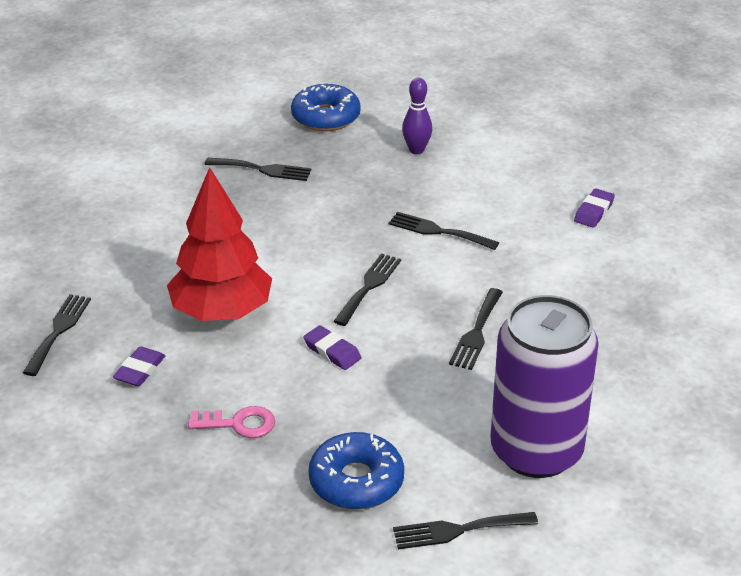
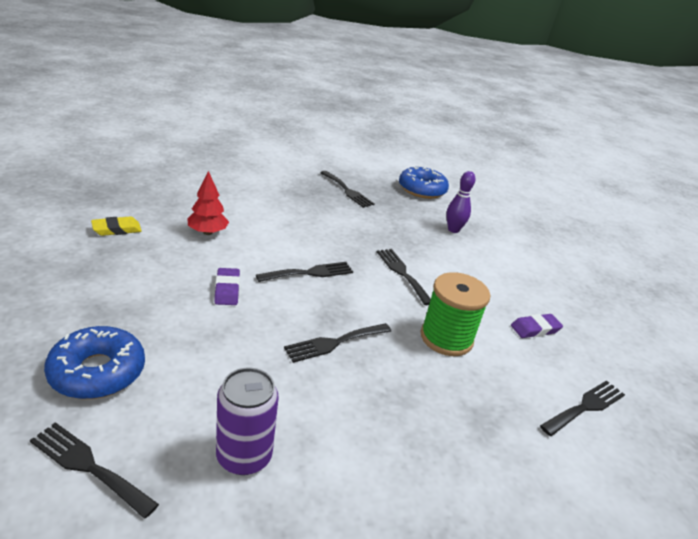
camera: 35 degrees right, 5 degrees down
(58, 331) = (120, 191): black fork -> black fork (585, 407)
(140, 370) = (117, 229): purple eraser -> yellow eraser
(222, 312) = (207, 232): red tree -> red tree, size x0.51
(239, 424) = (106, 288): pink key -> none
(536, 451) = (244, 456): purple can -> purple can, size x0.55
(545, 268) = (446, 338): none -> green spool

